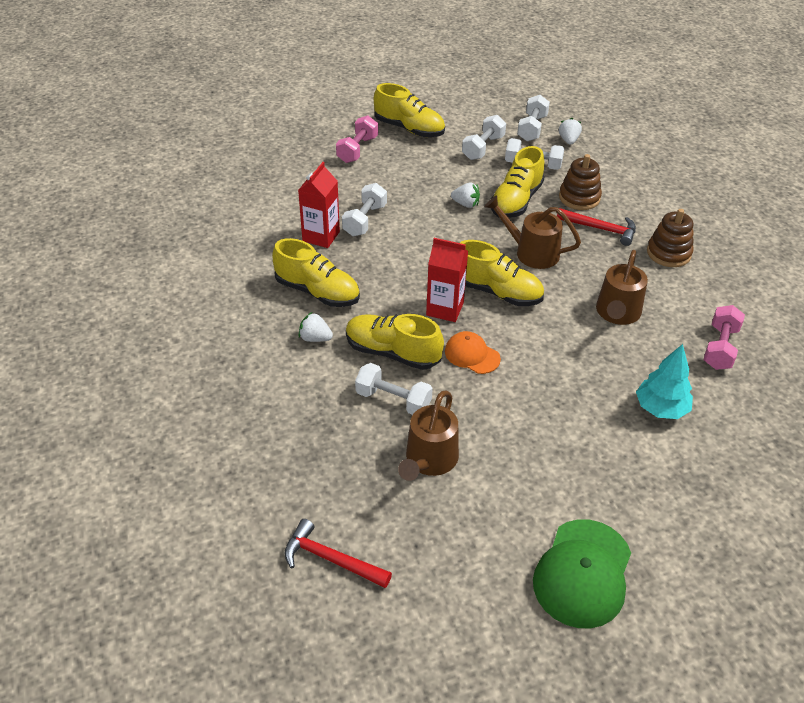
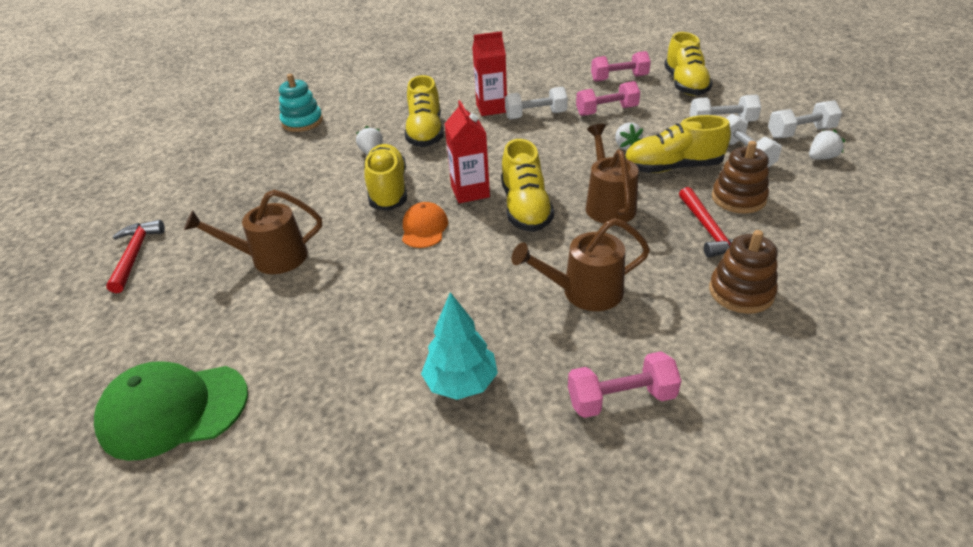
camera: 60 degrees right, 5 degrees down
(190, 362) = (302, 122): none -> turquoise stacking toy
(393, 400) = (331, 213): white dumbbell -> none
(403, 184) = (606, 111): none -> pink dumbbell

